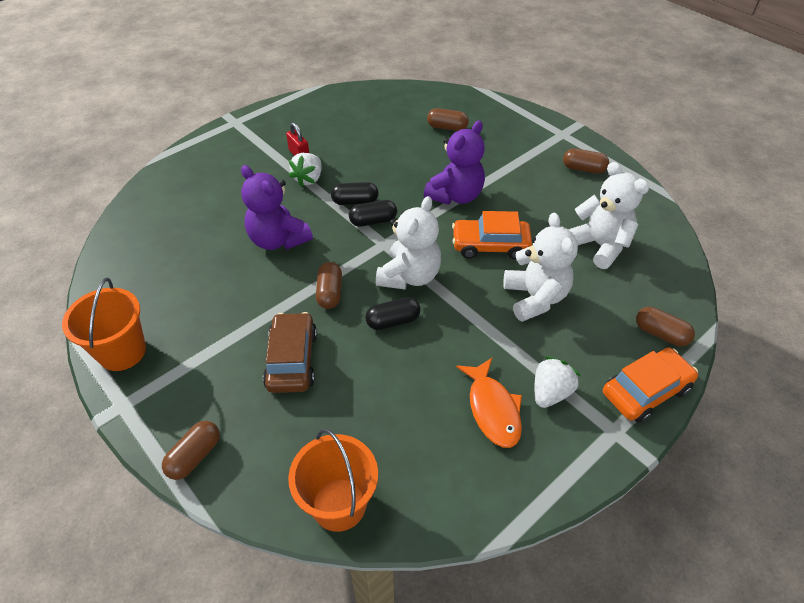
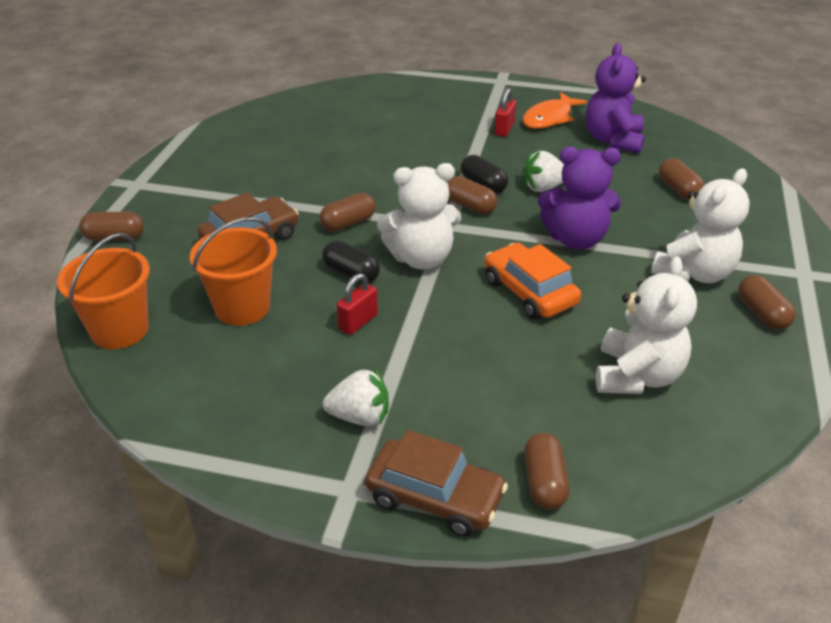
camera: 55 degrees right, 10 degrees down
(122, 352) = (185, 159): orange bucket -> orange bucket (242, 308)
(278, 240) = (381, 169): purple teddy bear -> purple teddy bear (613, 140)
(308, 179) = (479, 148): white strawberry -> white strawberry (543, 188)
(373, 221) = (470, 206): black capsule -> brown capsule
(452, 345) = (358, 322): none -> red padlock
(492, 409) = (300, 382): orange fish -> orange fish (549, 118)
(535, 298) = (487, 355): white teddy bear -> white teddy bear (694, 273)
(645, 391) = (435, 497): orange car -> brown car

